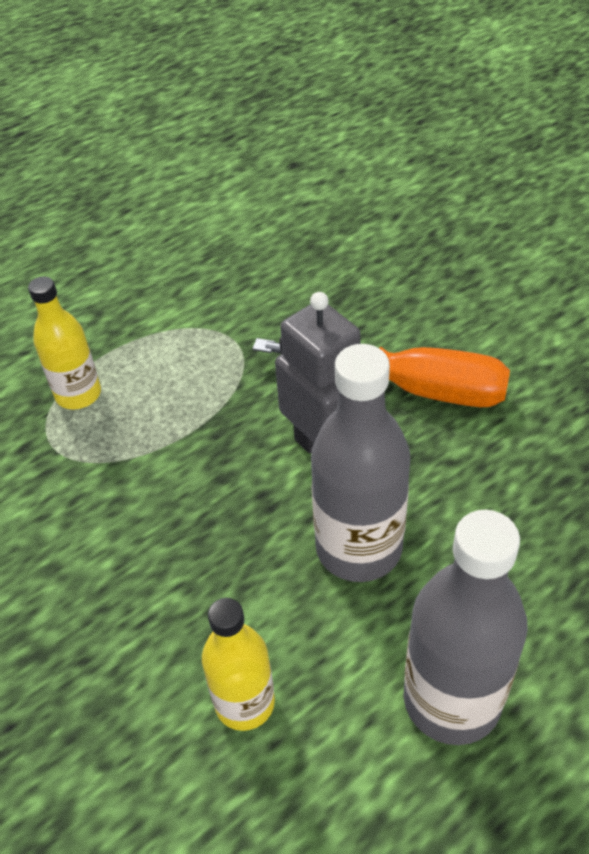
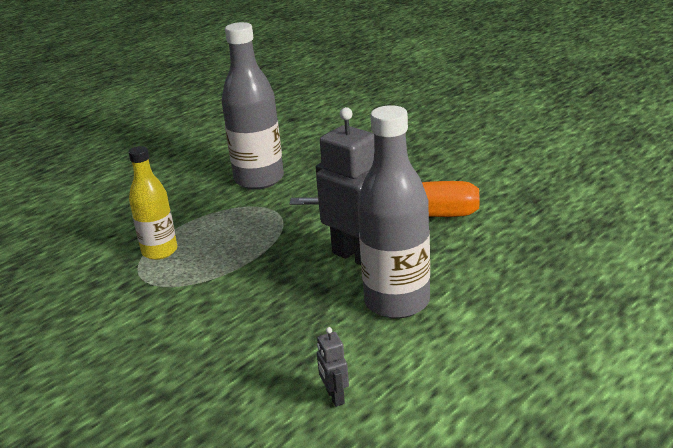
camera: 10 degrees left, 20 degrees down
(244, 703) = (335, 397): yellow bottle -> grey robot
(452, 700) = (491, 371): grey bottle -> grey bottle (259, 179)

